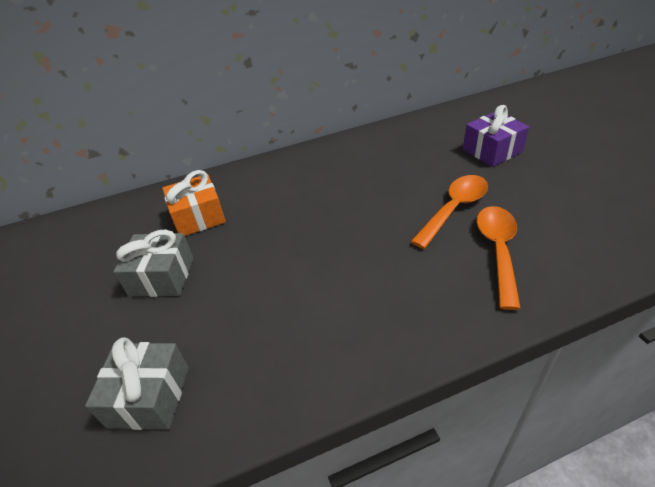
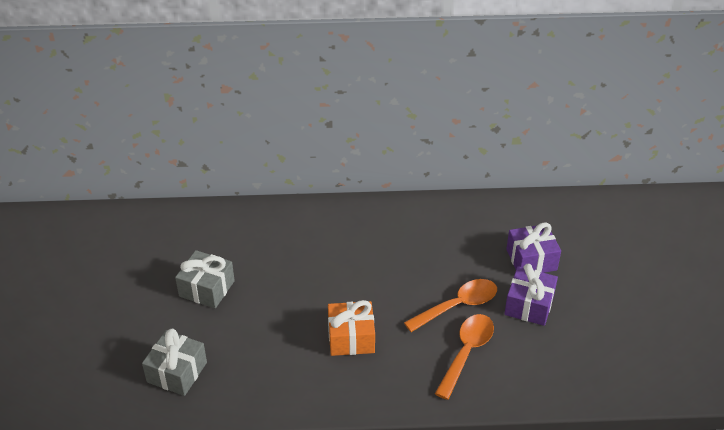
camera: 15 degrees right, 0 degrees up
(198, 217) = (249, 243): orange gift -> orange gift (351, 338)
(523, 187) = (529, 305): none -> purple gift

